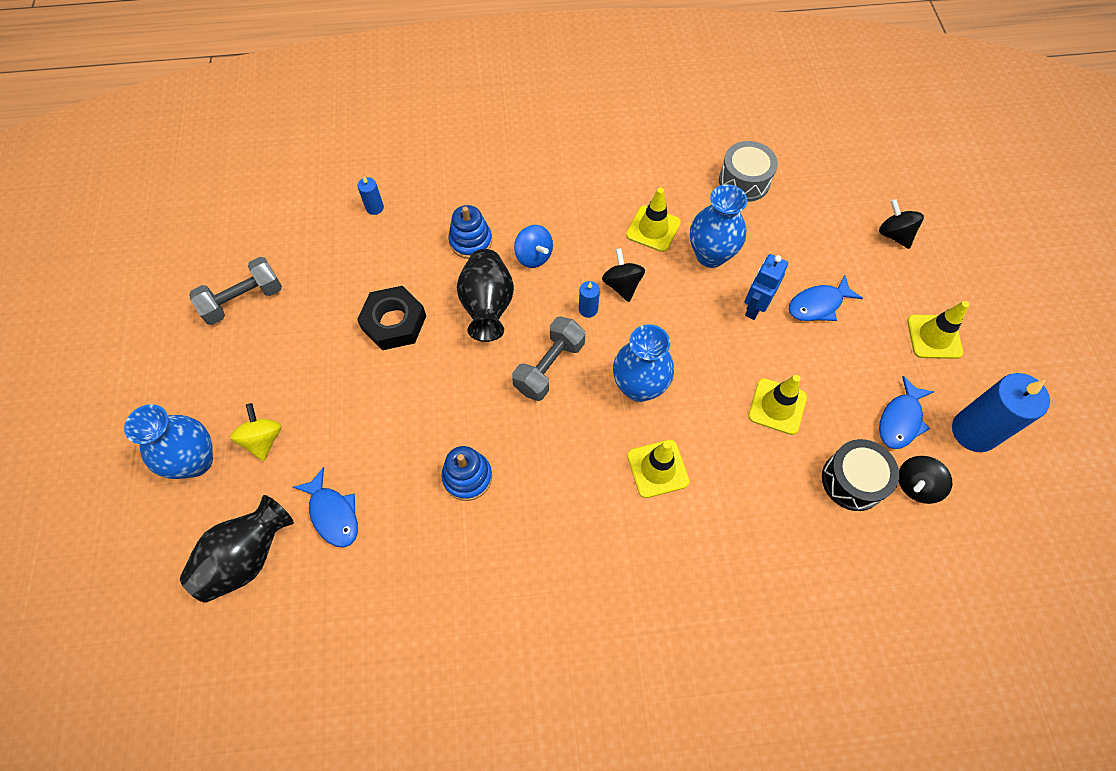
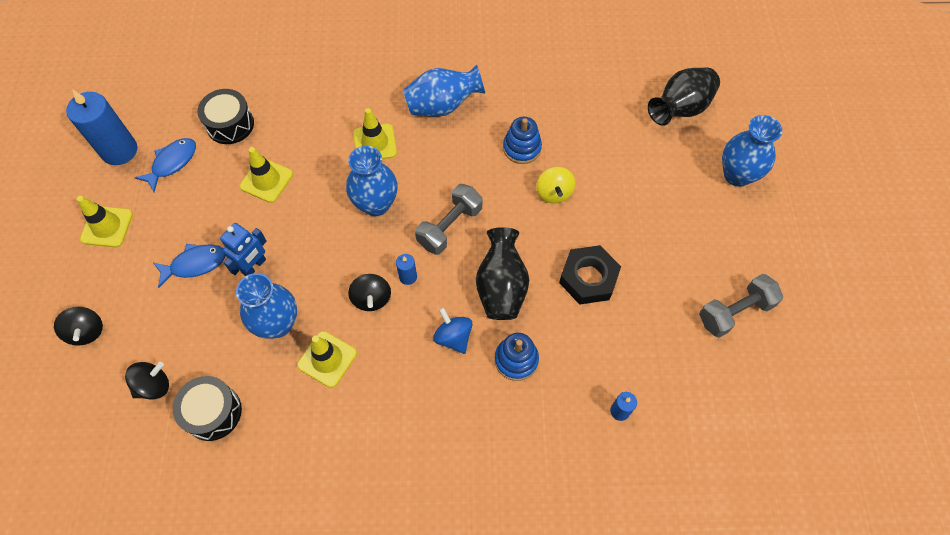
camera: 175 degrees left, 0 degrees up
(263, 439) = (687, 187): yellow spinning top -> yellow spinning top (554, 193)
(333, 514) = (622, 131): blue fish -> none
(577, 534) = (442, 106): none -> blue vase
(744, 181) = (213, 412): grey drum -> black drum
(916, 485) = (185, 118): black spinning top -> black spinning top (154, 386)

